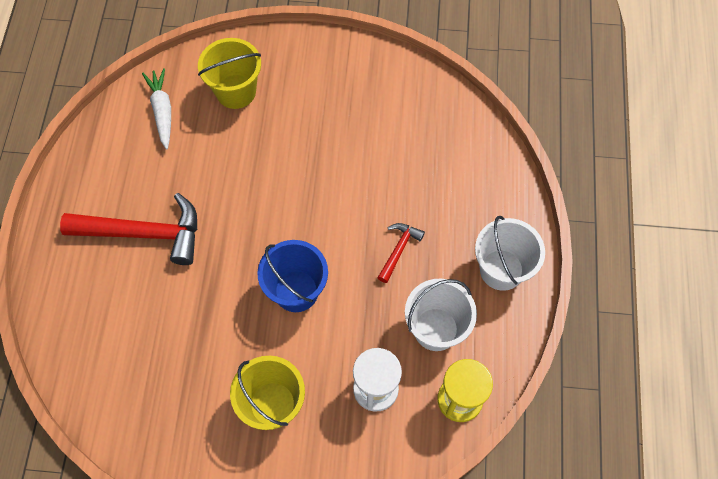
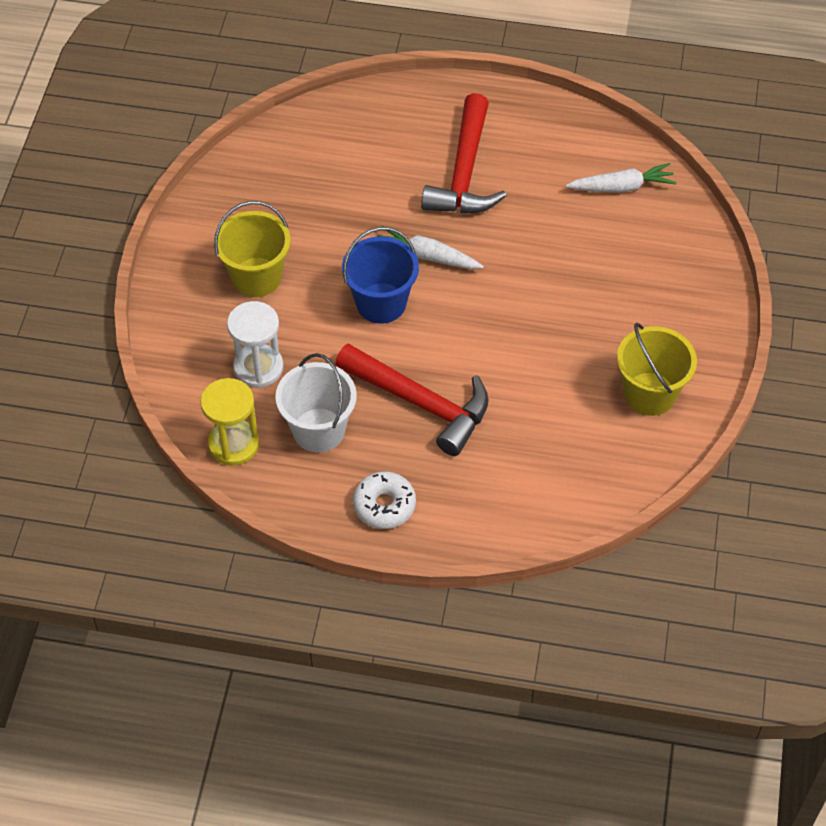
camera: 95 degrees right, 10 degrees down
(236, 91) = (648, 256): yellow bucket -> yellow bucket (649, 394)
(242, 258) = (426, 256): none -> white carrot
(399, 249) = (421, 403): red hammer -> red hammer, size x2.06
(501, 270) = (384, 505): white bucket -> white donut

